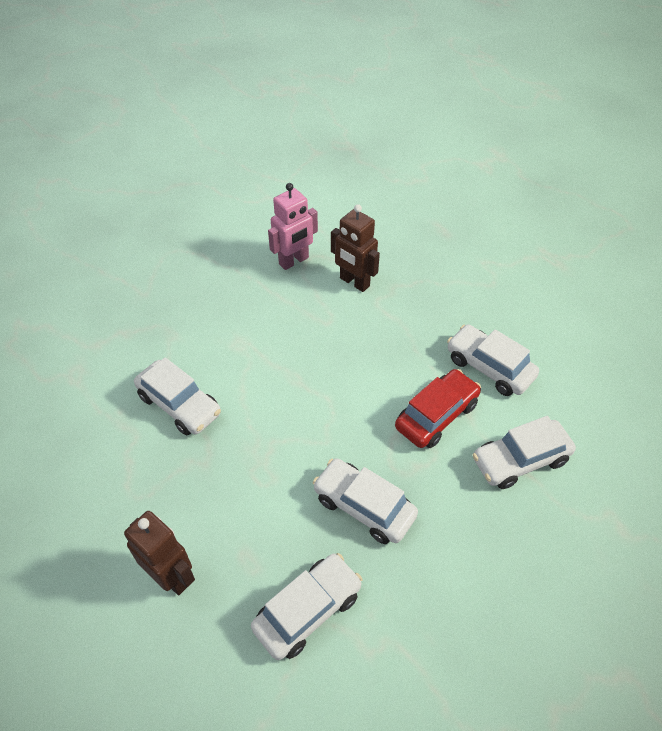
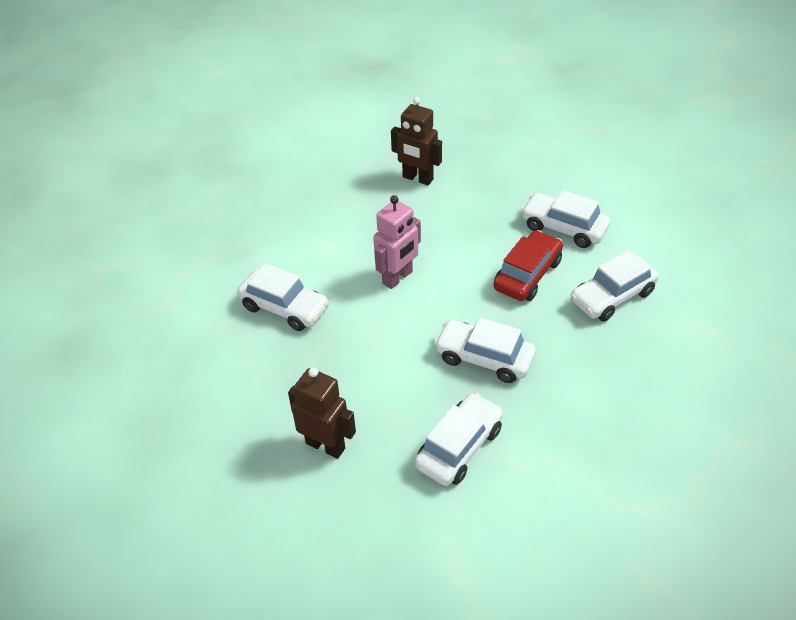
camera: 10 degrees left, 5 degrees down
(294, 261) = (354, 170): pink robot -> pink robot (398, 278)

